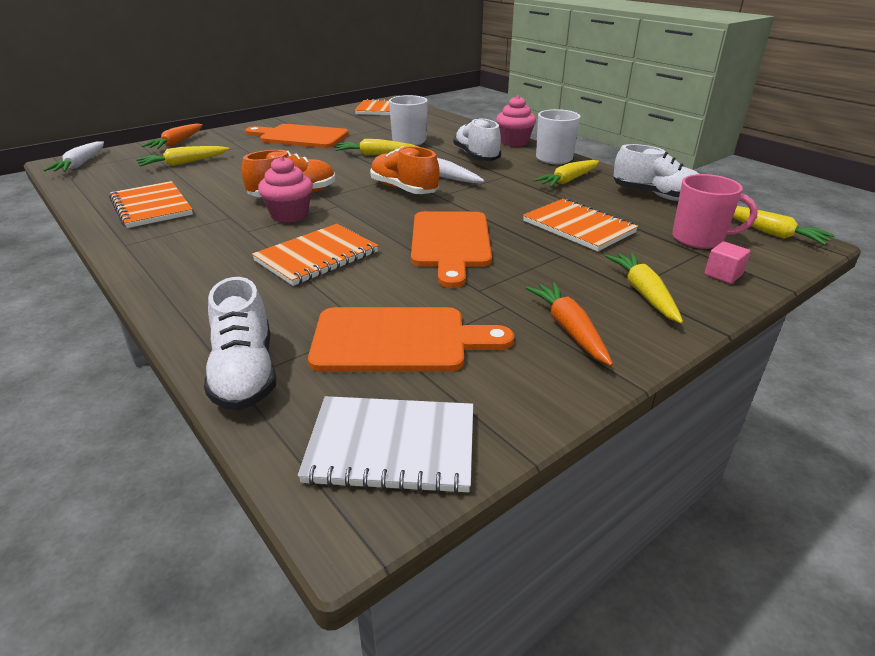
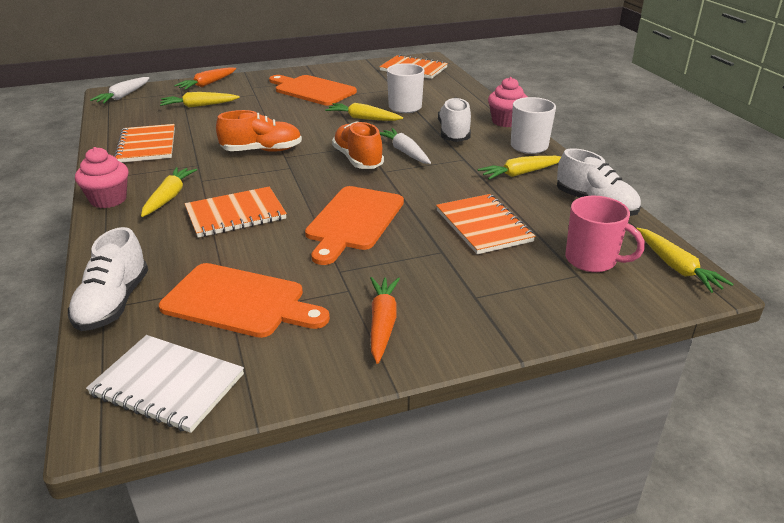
camera: 20 degrees right, 0 degrees up
(289, 215) = (244, 170): pink cupcake -> pink cupcake (108, 199)
(644, 293) = (481, 305): yellow carrot -> yellow carrot (169, 197)
(723, 275) = (577, 302): pink cube -> none

